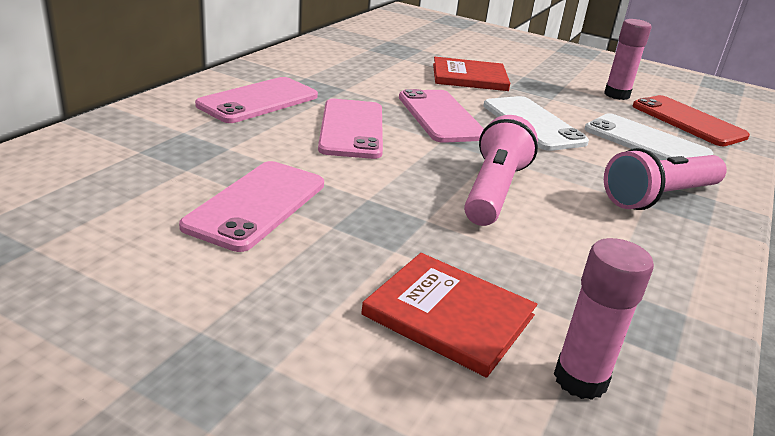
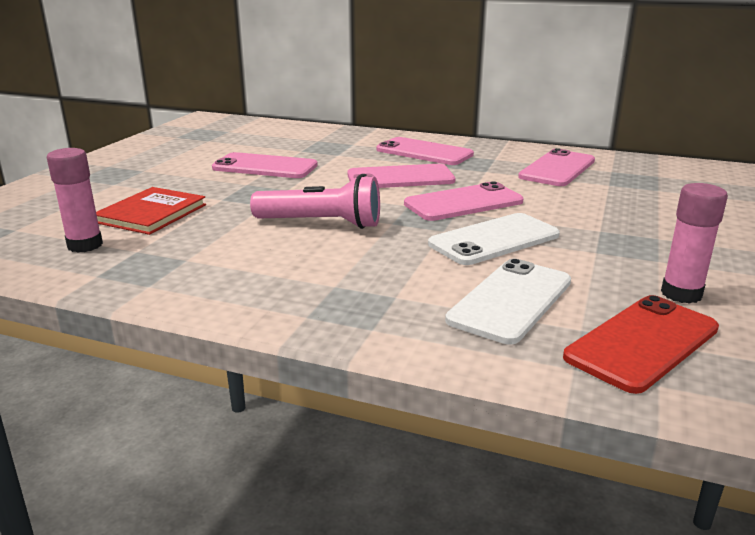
camera: 85 degrees right, 5 degrees down
(354, 63) = (557, 169): none -> pink phone
(469, 77) = (599, 211): red book -> none
(659, 197) = (355, 294): pink flashlight -> none

